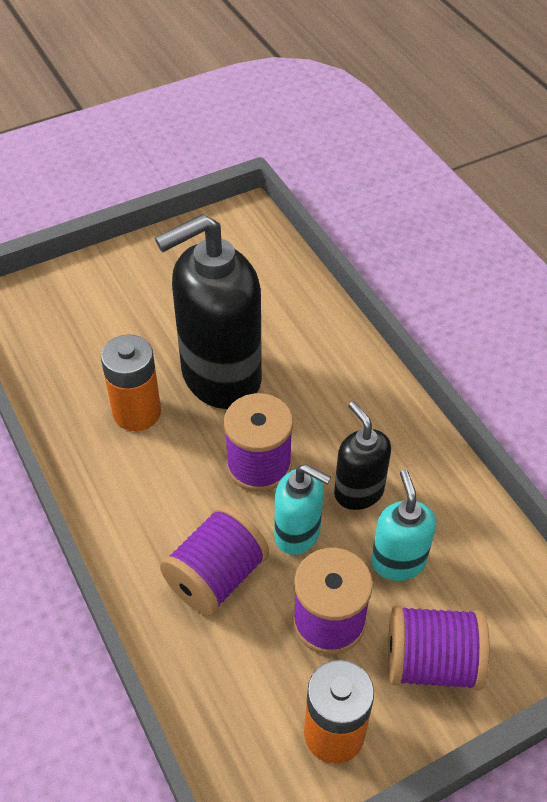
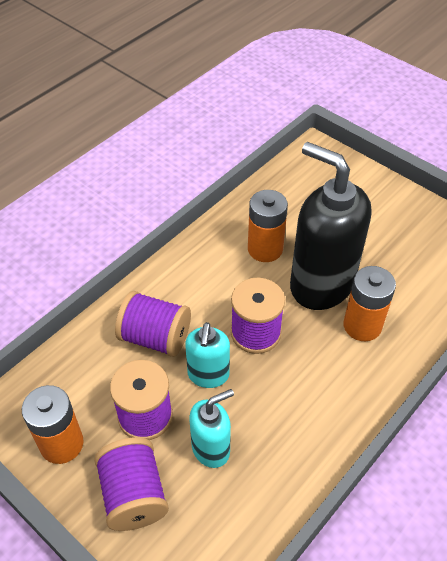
camera: 70 degrees right, 0 degrees up
(295, 362) = (362, 325): none -> orange battery
(358, 491) = (262, 404): black soap dispenser -> none

